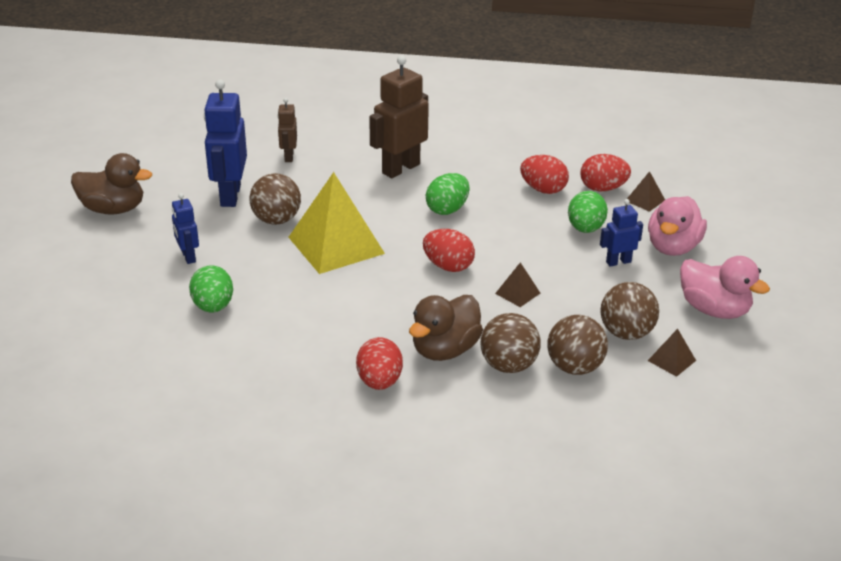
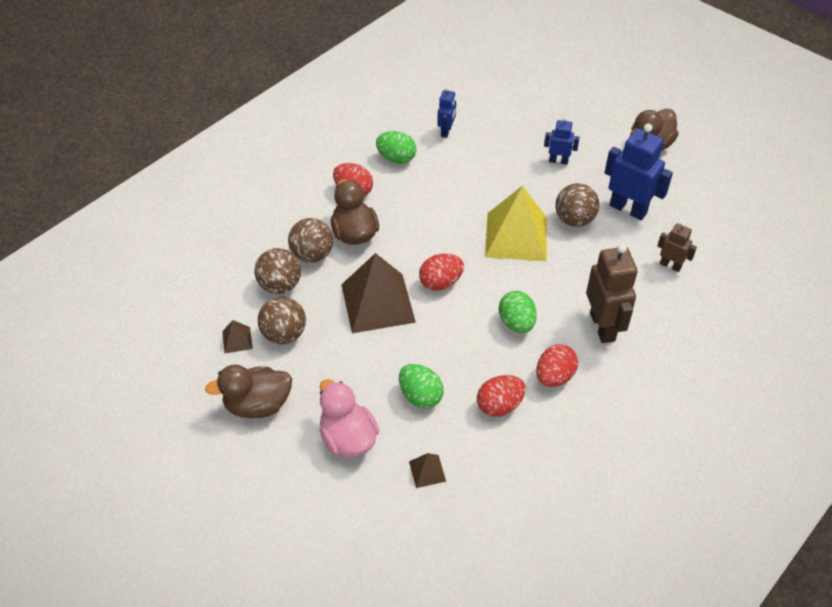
camera: 125 degrees right, 15 degrees up
(213, 307) = (490, 152): green egg -> green egg (396, 158)
(517, 293) = (377, 303): brown pyramid -> brown pyramid, size x2.35
(603, 188) = (469, 452): red egg -> red egg (554, 377)
(618, 262) = (361, 387): blue robot -> blue robot (446, 131)
(714, 310) = (258, 405): pink duck -> brown duck

